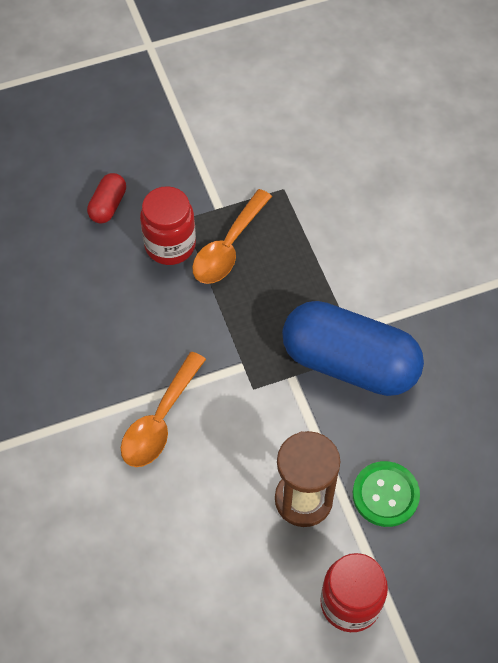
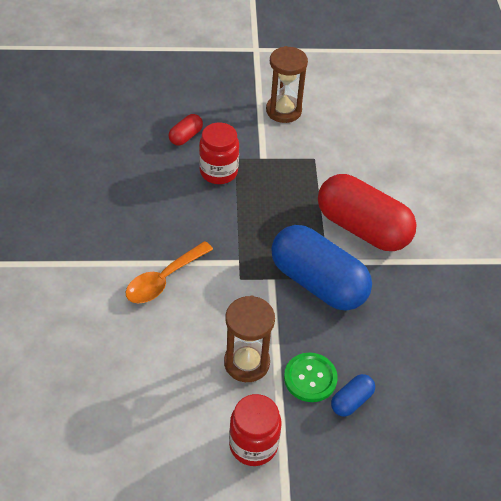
camera: 15 degrees right, 10 degrees down
(219, 129) = (283, 111): none -> brown hourglass
(228, 247) = (259, 184): orange spoon -> none
(376, 271) = (362, 228): none -> red capsule
(443, 508) = (351, 401): none -> blue capsule

